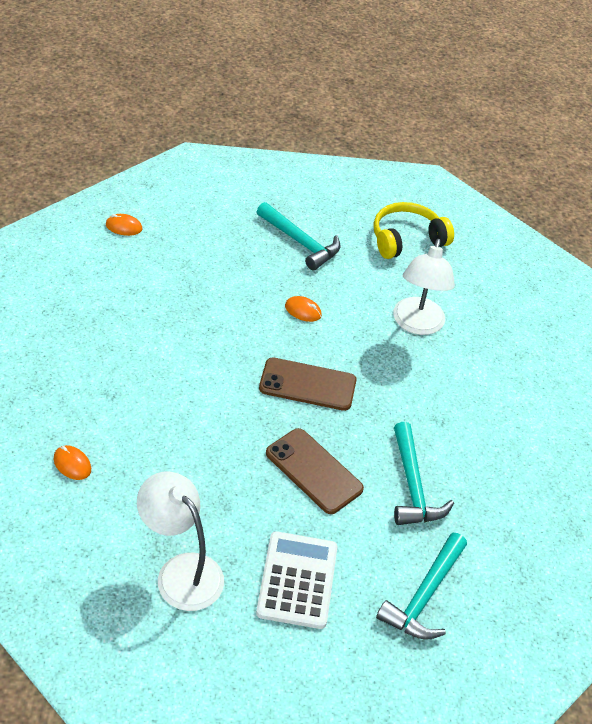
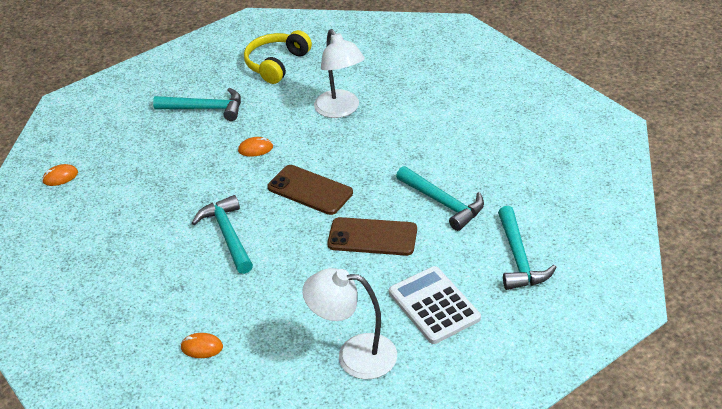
camera: 30 degrees left, 5 degrees down
(196, 376) = (227, 235): none -> turquoise hammer
(307, 384) = (310, 190): brown phone -> brown phone turned 60 degrees clockwise

